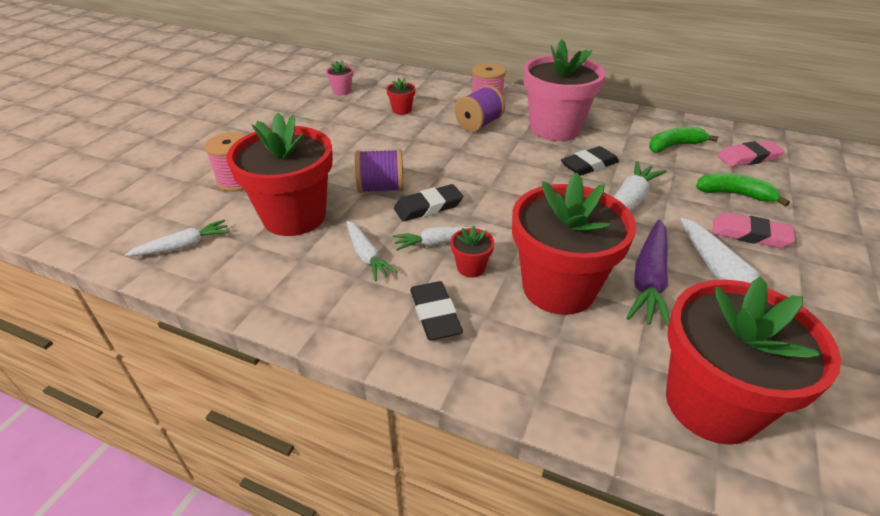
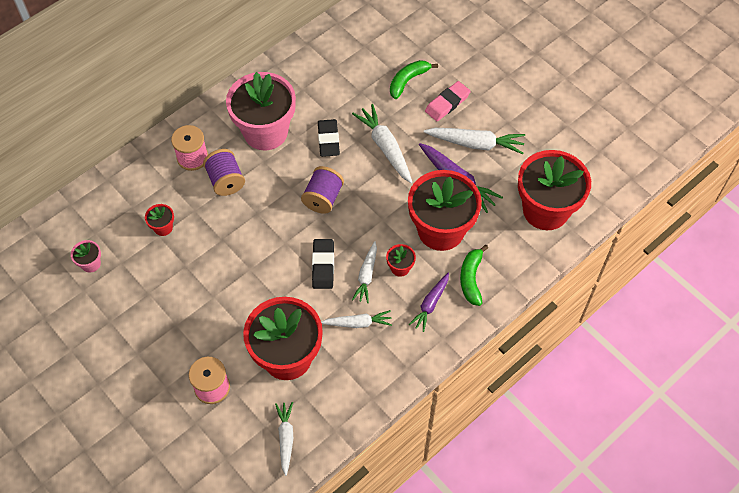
camera: 65 degrees left, 20 degrees up
(381, 188) = (282, 287): purple spool -> purple spool (323, 198)
(435, 314) = (430, 304): black eraser -> purple carrot
(674, 146) = (335, 72): green banana -> green banana (471, 279)
(748, 158) = (374, 41): pink eraser -> none

